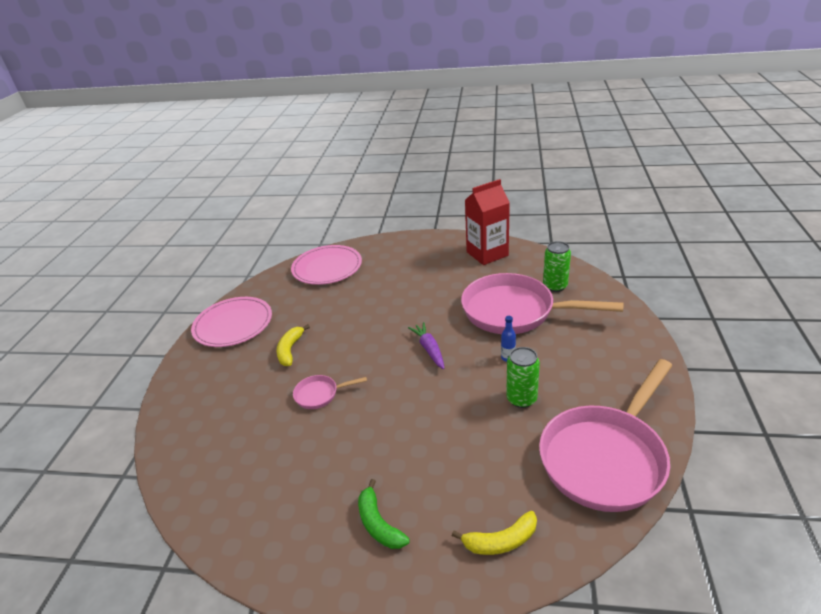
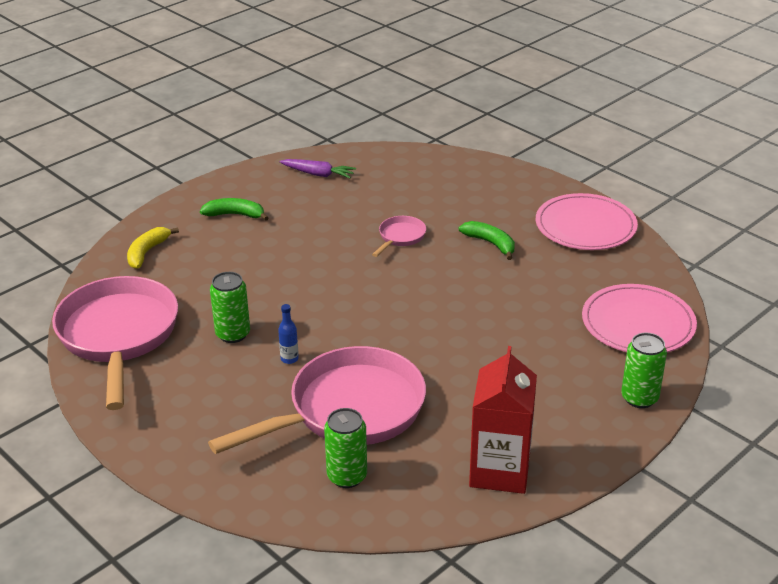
camera: 125 degrees right, 0 degrees up
(290, 350) = (490, 243): yellow banana -> green banana
(389, 245) = (639, 398): none -> green can
(429, 349) = (373, 320): purple carrot -> purple carrot (318, 174)

